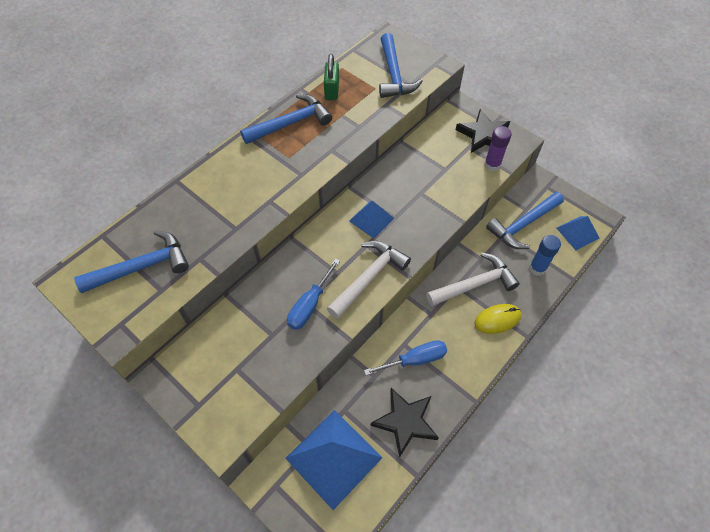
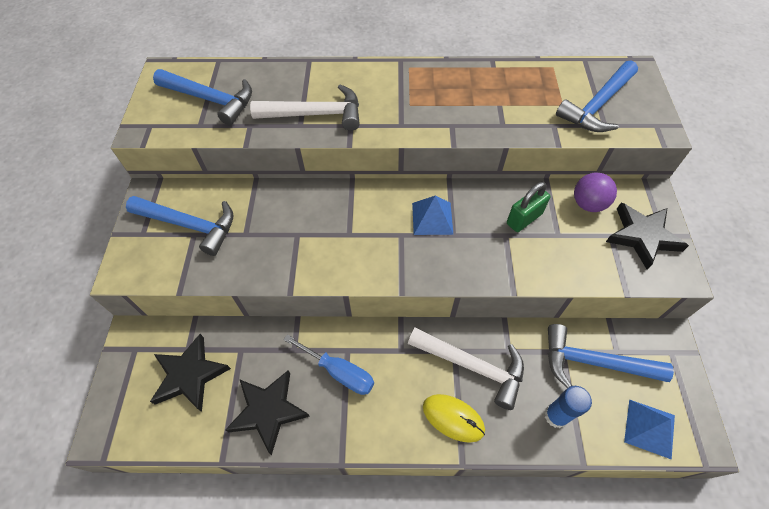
camera: 50 degrees right, 0 degrees up
(291, 123) = (447, 80): blue hammer -> blue hammer (189, 225)
(309, 305) = (297, 238): blue screwdriver -> none
(332, 90) = (518, 79): green padlock -> green padlock (524, 219)
(333, 457) = (190, 375): blue pyramid -> black star
(369, 278) = (367, 262): white hammer -> white hammer (315, 114)
(439, 139) = (588, 204): none -> purple ball
(492, 165) = (614, 271): purple glue stick -> none

